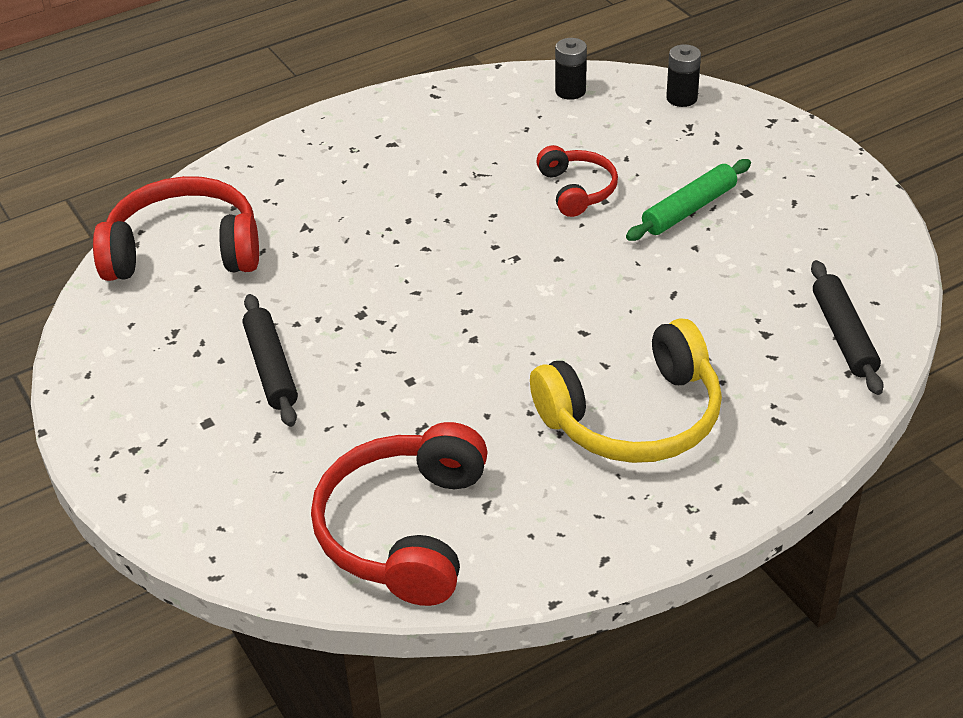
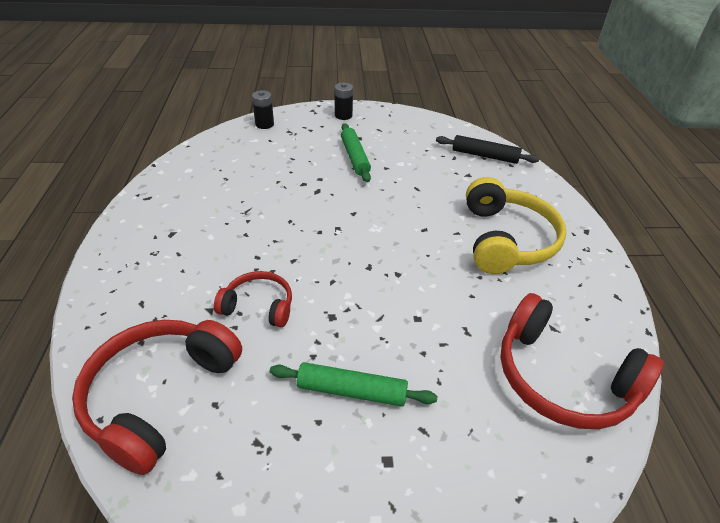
camera: 65 degrees left, 0 degrees up
(270, 368) = (351, 391): black rolling pin -> green rolling pin
(570, 91) = (212, 151): black battery -> black battery (343, 115)
(577, 190) = (301, 183): red headphones -> red headphones (258, 306)

